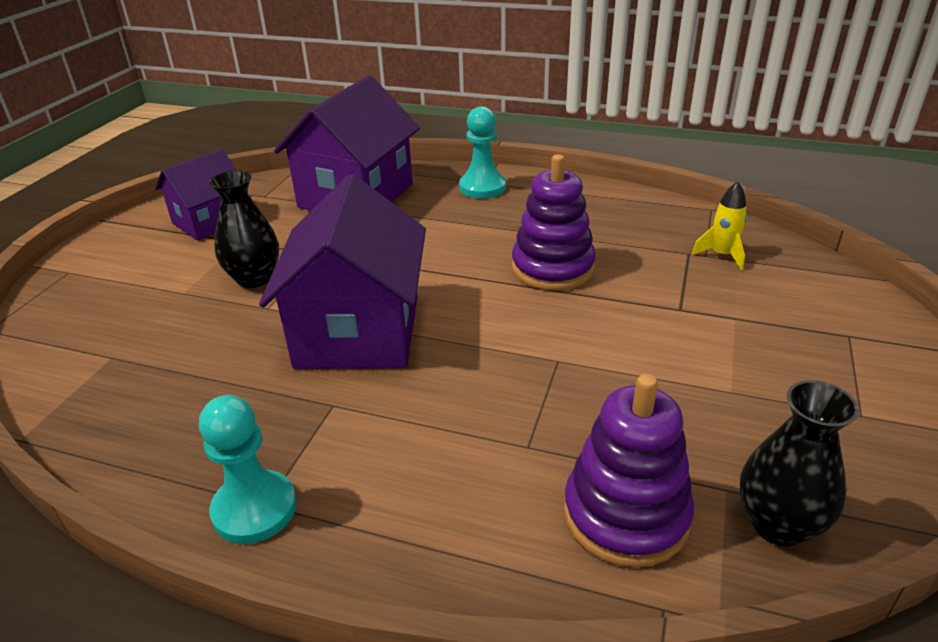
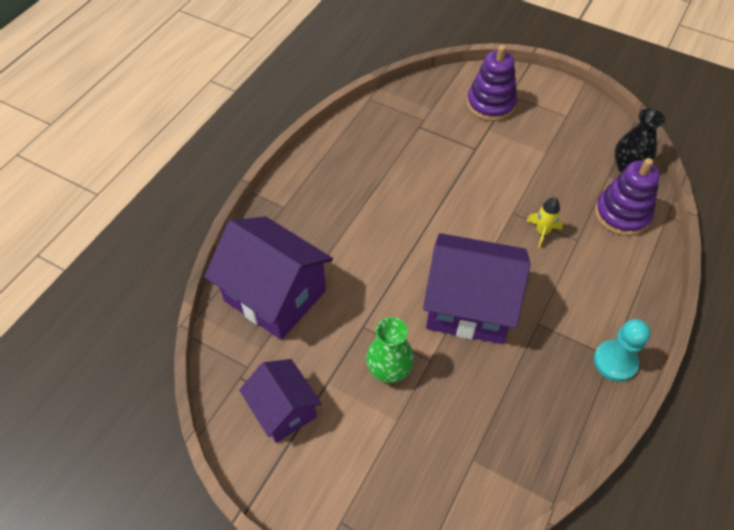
camera: 80 degrees left, 20 degrees up
(254, 278) = (389, 370): black vase -> green vase
(482, 187) = (293, 209): turquoise pawn -> none
(552, 268) = (420, 194): purple stacking toy -> purple stacking toy (490, 104)
(722, 255) = (426, 113): yellow rocket -> yellow rocket (542, 232)

